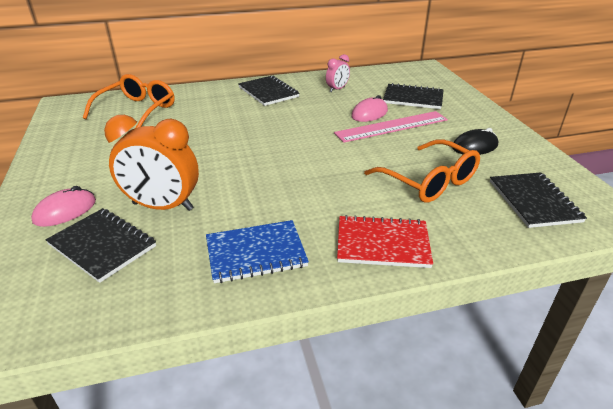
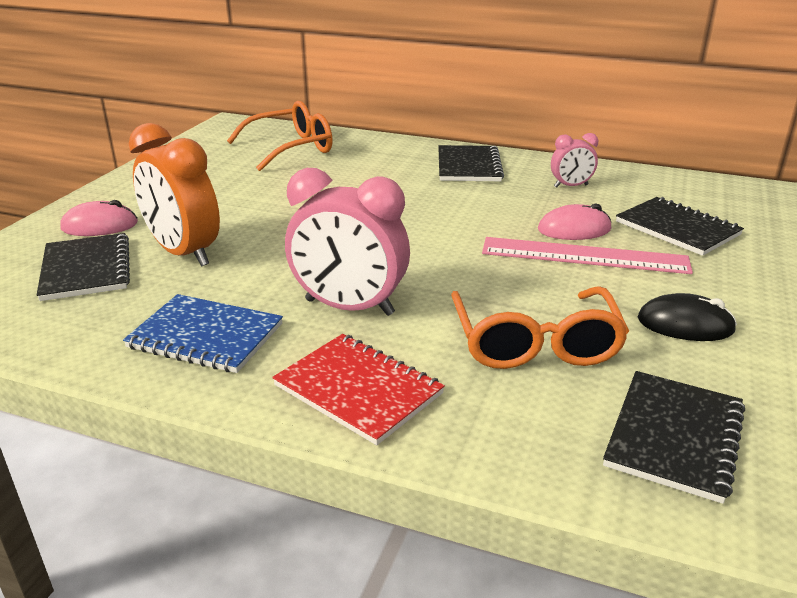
camera: 35 degrees right, 5 degrees down
(315, 200) = (349, 307): none -> pink clock

